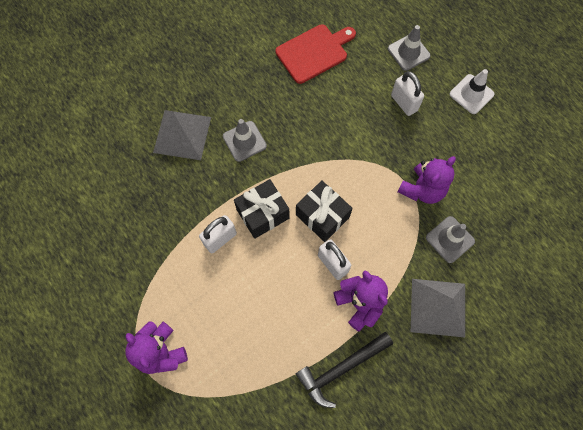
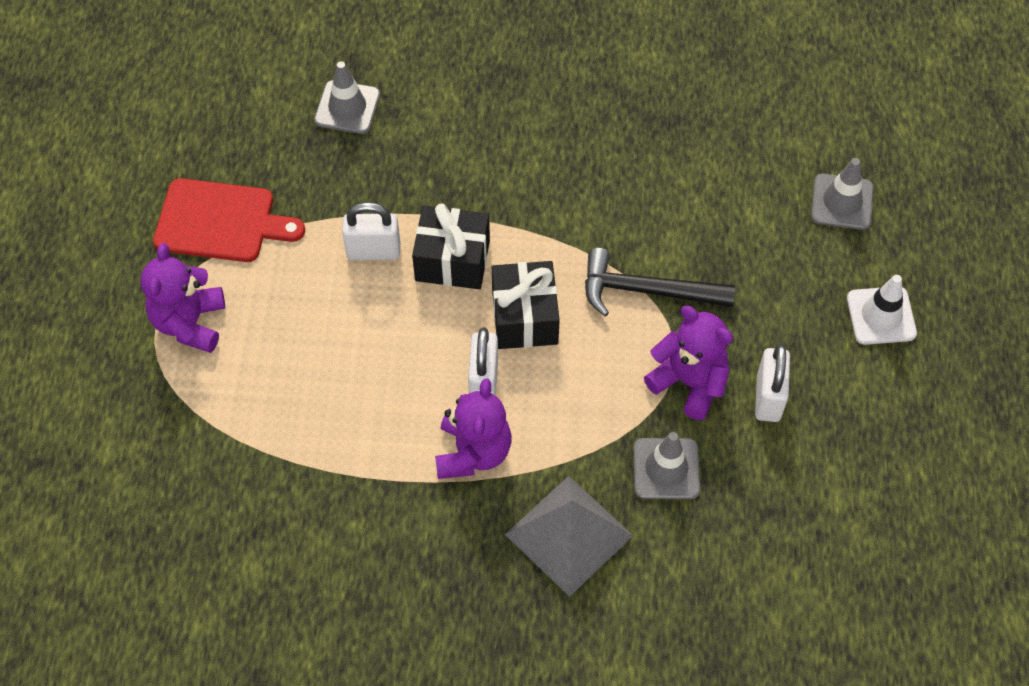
camera: 40 degrees right, 10 degrees down
(182, 134) = (441, 99): grey pyramid -> none
(244, 141) = (511, 160): grey traffic cone -> grey traffic cone (347, 107)
(314, 52) = (707, 115): red cutting board -> red cutting board (221, 222)
(341, 369) = (377, 506): black hammer -> black hammer (647, 291)
(404, 103) = (771, 260): white padlock -> white padlock (768, 397)
(422, 189) = (689, 382): purple teddy bear -> purple teddy bear turned 135 degrees counterclockwise

